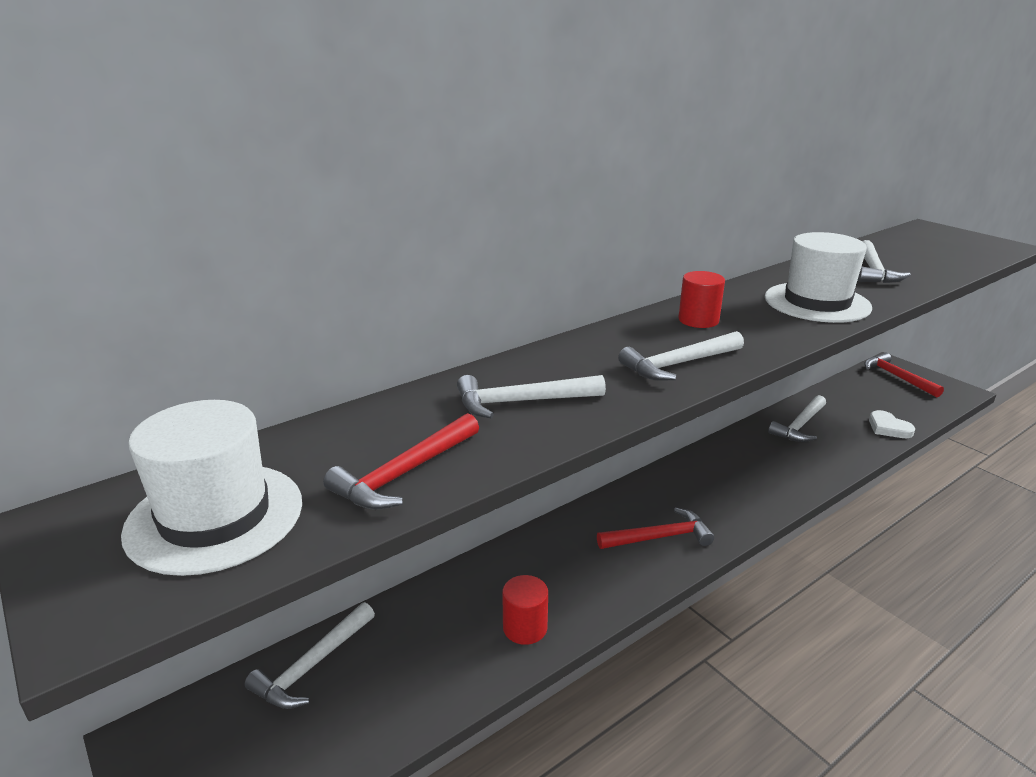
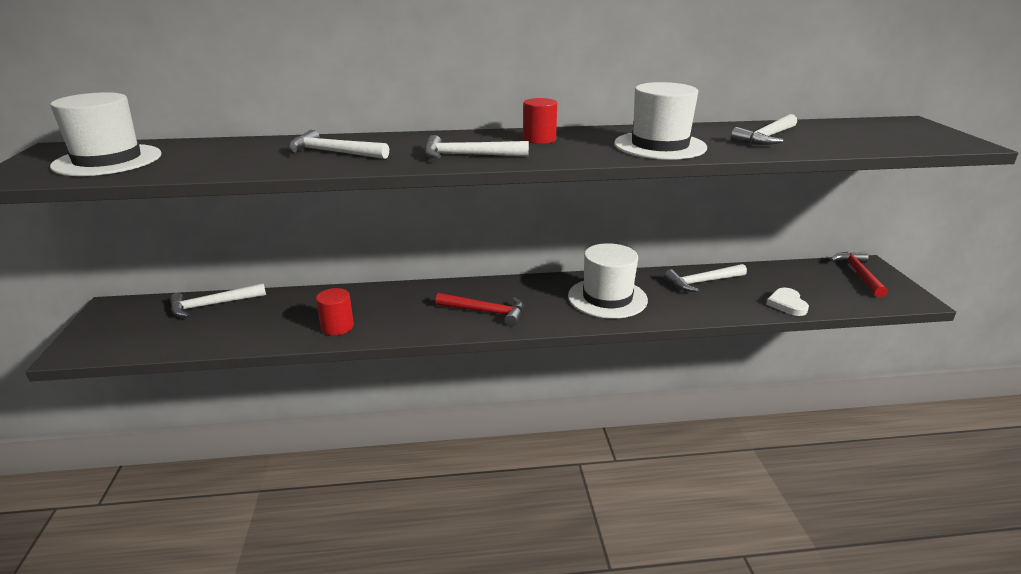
camera: 30 degrees right, 0 degrees up
(404, 473) = (212, 165): red hammer -> none
(747, 474) = (607, 298): none -> white hat

